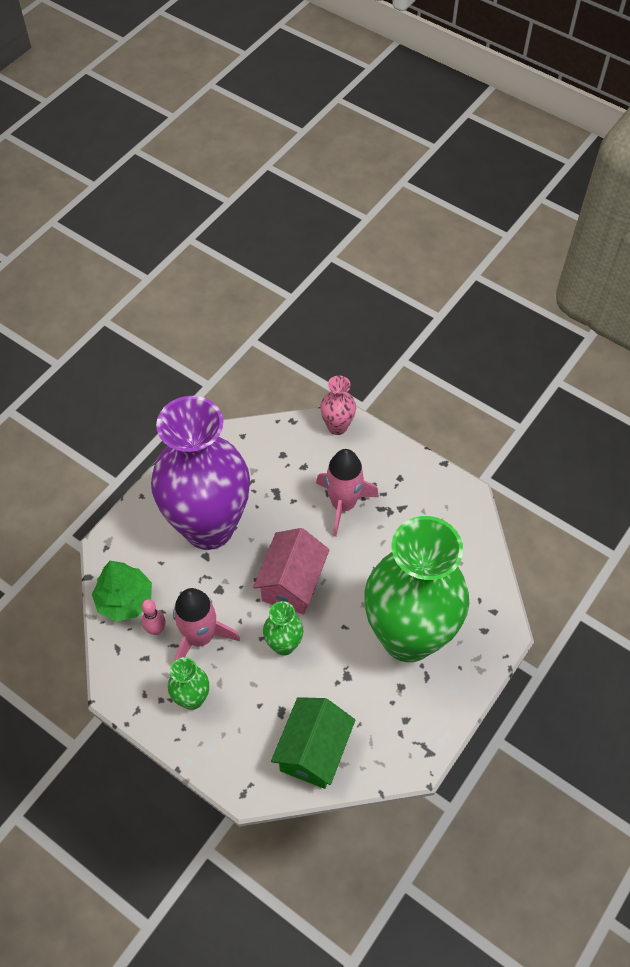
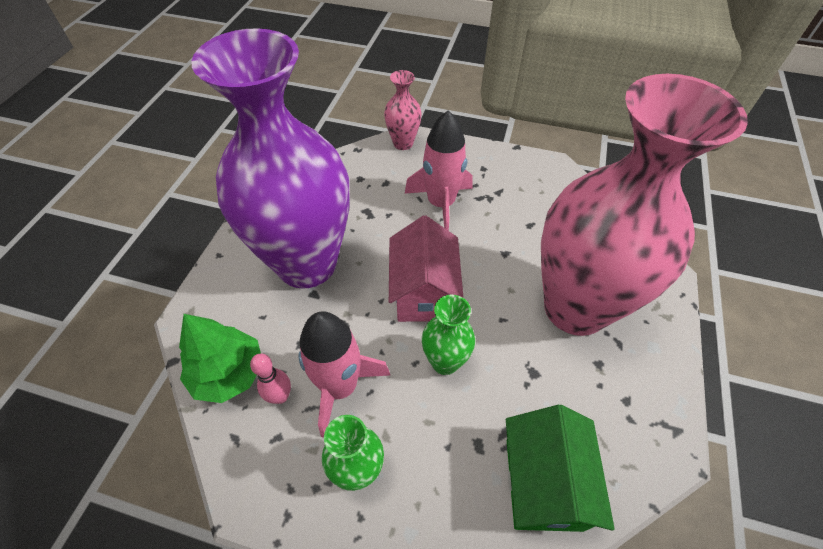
camera: 20 degrees left, 5 degrees down
(408, 637) = (575, 308): green vase -> pink vase

